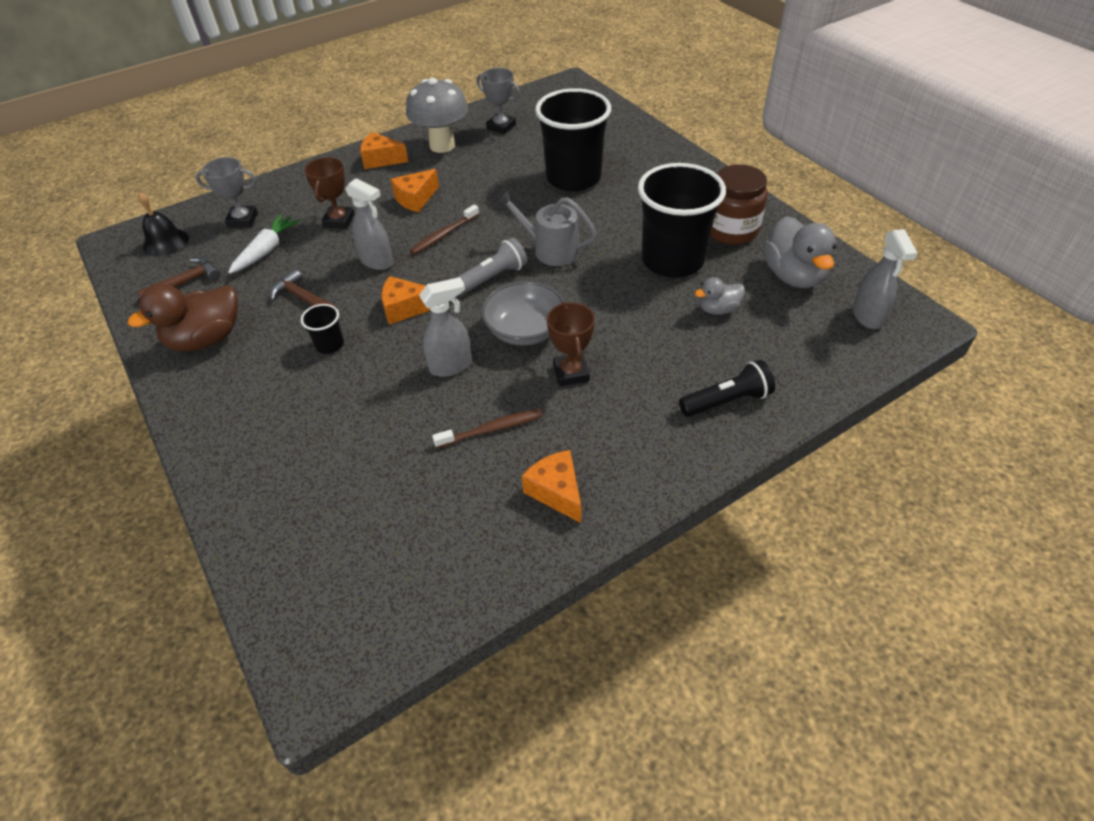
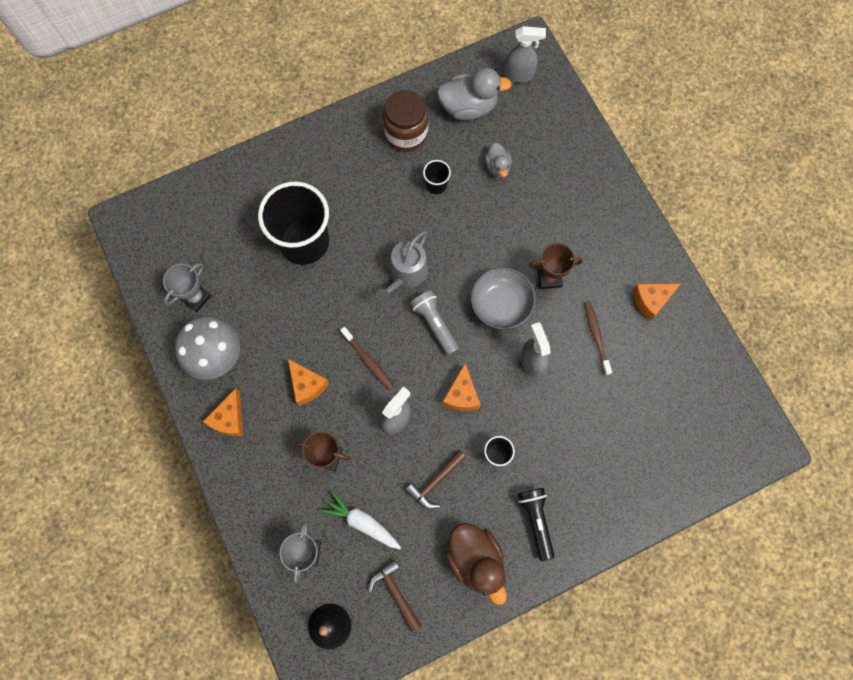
camera: 85 degrees left, 25 degrees up
(672, 260) = (436, 185): black cup -> black cup, size x0.42
(727, 401) = (586, 183): black flashlight -> black flashlight (536, 520)

